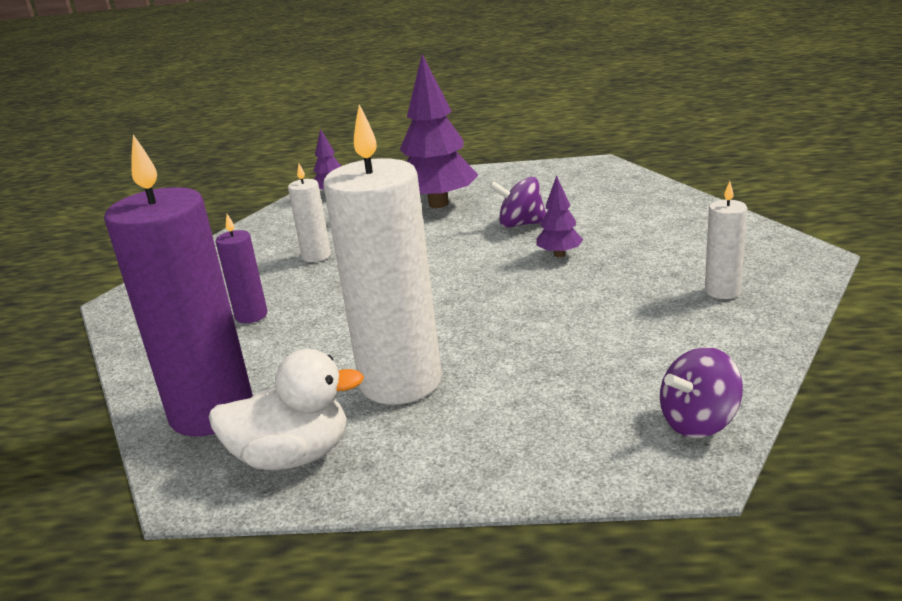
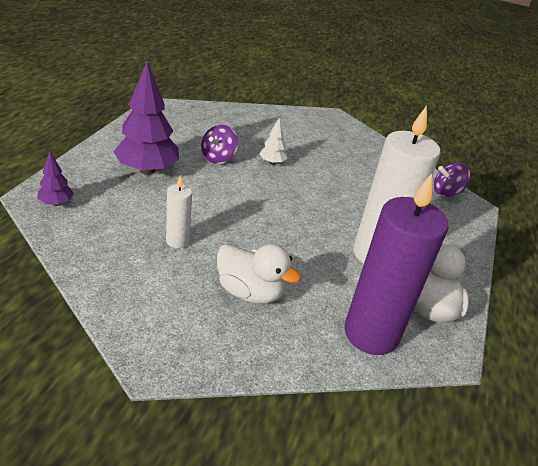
camera: 80 degrees left, 10 degrees up
(251, 315) = (250, 292): purple candle -> white duck
(559, 254) = (272, 162): purple tree -> white tree
(698, 422) = (446, 192): purple spinning top -> purple spinning top turned 90 degrees clockwise
(722, 291) = (348, 144): white candle -> none

